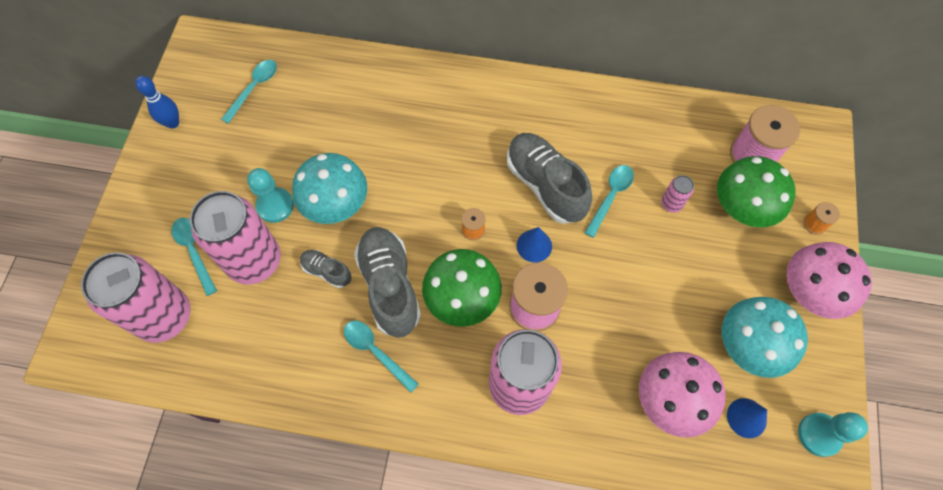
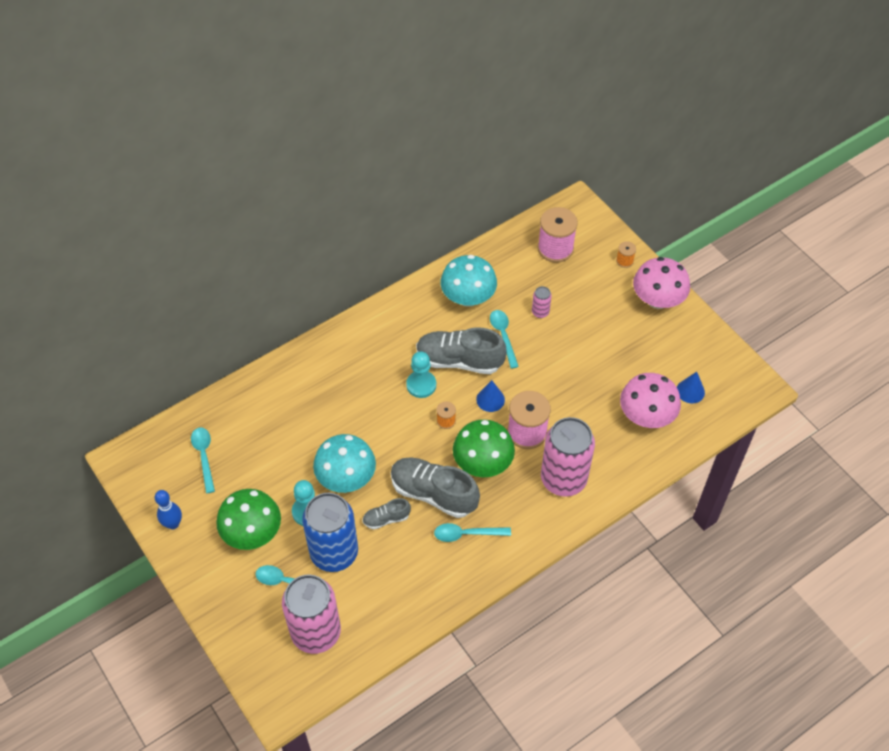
camera: 45 degrees left, 10 degrees down
(254, 261) = (334, 553): pink can -> blue can
(742, 208) = (579, 283): green mushroom -> green mushroom (252, 533)
(748, 346) = (656, 354): turquoise mushroom -> turquoise mushroom (468, 297)
(819, 435) = (731, 368): turquoise pawn -> turquoise pawn (421, 385)

